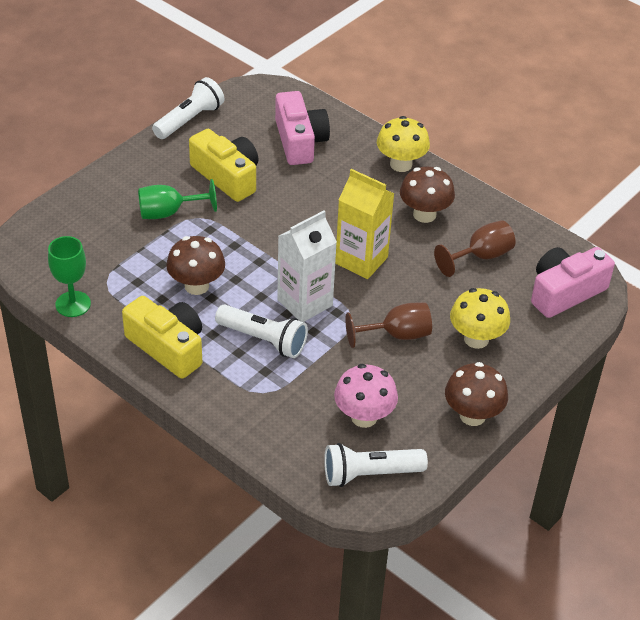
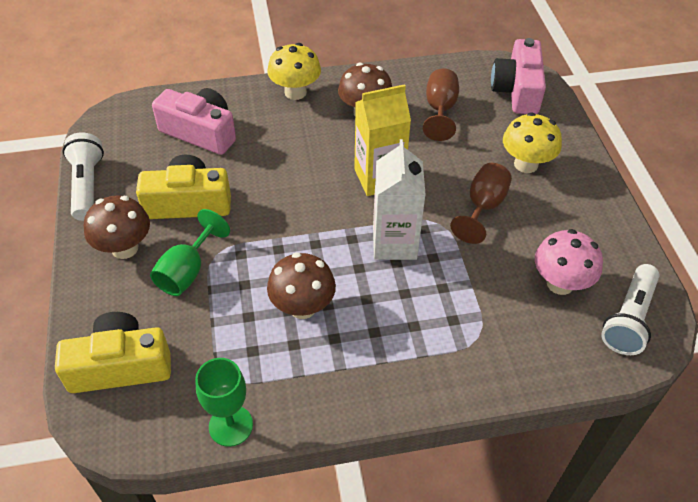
camera: 50 degrees left, 5 degrees up
(168, 347) = (361, 377): yellow camera -> yellow camera (120, 366)
(263, 340) = (414, 298): white flashlight -> none
(472, 415) = (606, 215): brown mushroom -> brown mushroom (125, 248)

